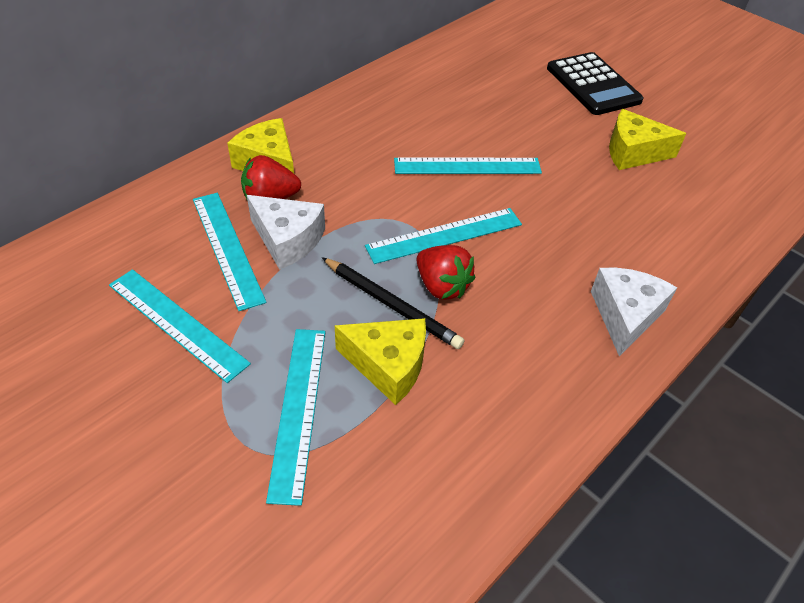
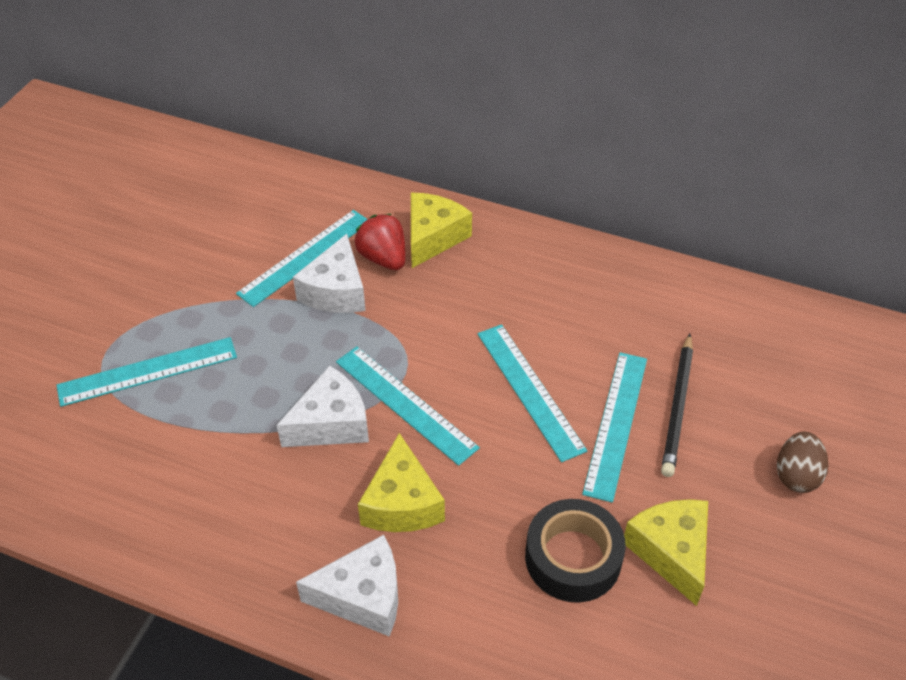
camera: 70 degrees right, 0 degrees up
(177, 323) = (208, 264): turquoise ruler -> turquoise ruler (616, 424)
(388, 365) = (216, 414): yellow cheese -> yellow cheese (402, 503)
(392, 304) = (289, 393): black pencil -> black pencil (678, 407)
(442, 286) = (331, 423): red strawberry -> white cheese
(593, 85) = (796, 475): black calculator -> brown egg
(624, 196) = (573, 558): none -> black tape

